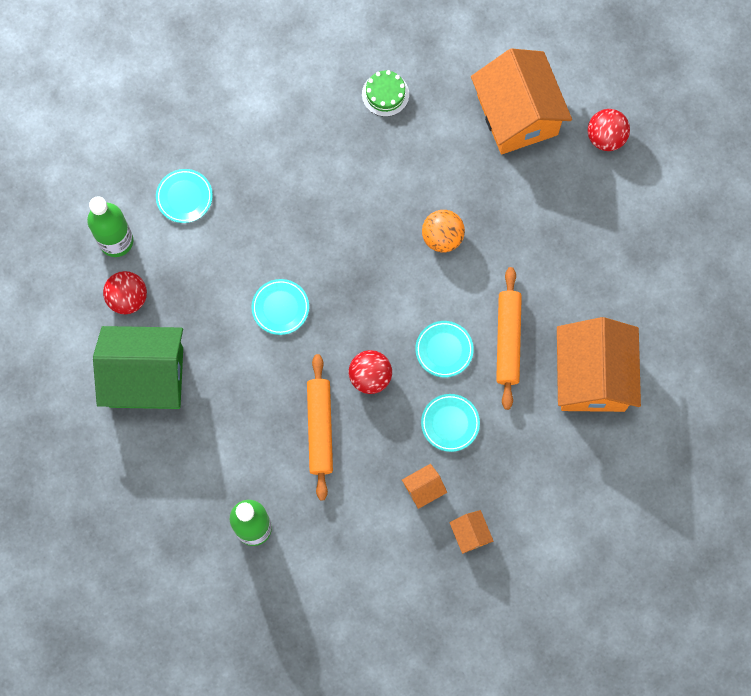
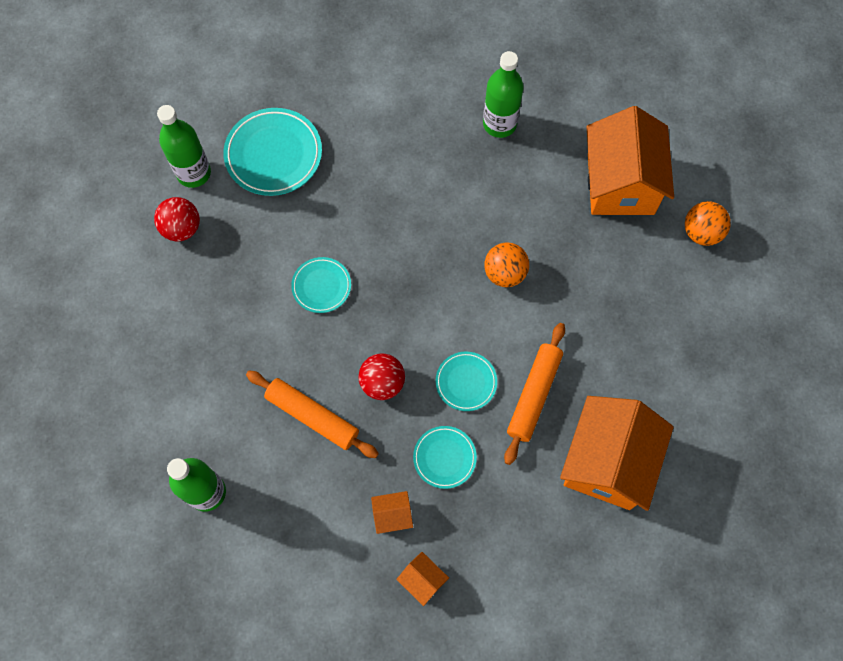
camera: 20 degrees right, 5 degrees down
(146, 377) = (167, 307): green house -> none
(184, 197) = (273, 154): turquoise plate -> turquoise plate, size x1.72
(320, 429) = (312, 416): orange rolling pin -> orange rolling pin turned 75 degrees counterclockwise
(385, 94) = (499, 124): green cake -> green bottle
(470, 534) = (422, 580): orange house -> orange house turned 45 degrees counterclockwise
(605, 137) = (701, 232): red ball -> orange ball

